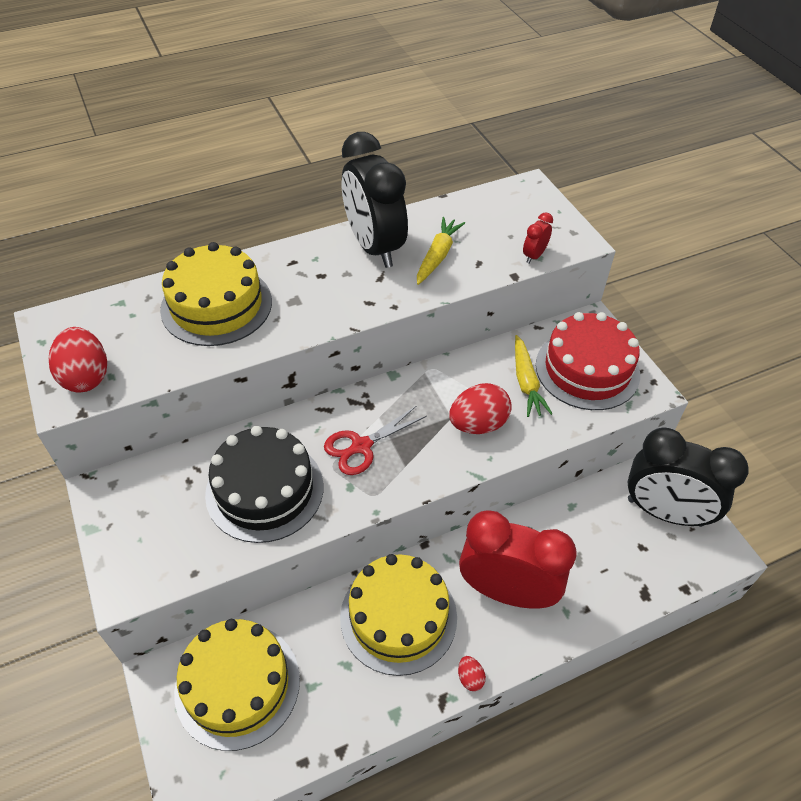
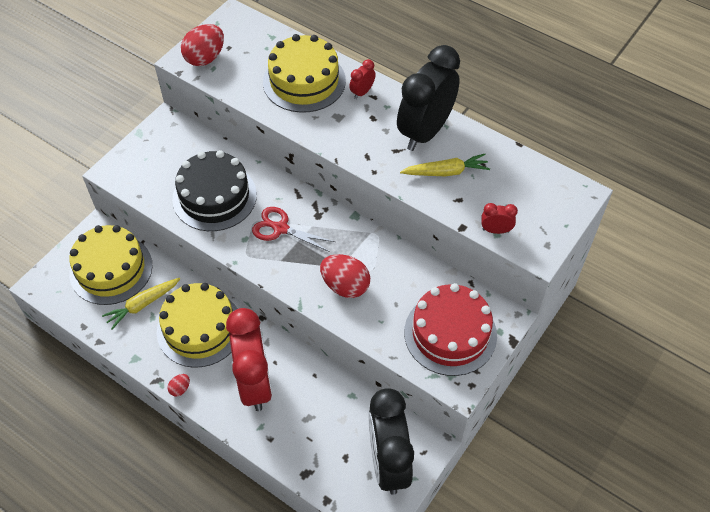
camera: 60 degrees right, 5 degrees up
(278, 267) = (362, 92): none -> red clock
(526, 382) = (406, 298): yellow carrot -> yellow carrot (142, 305)

